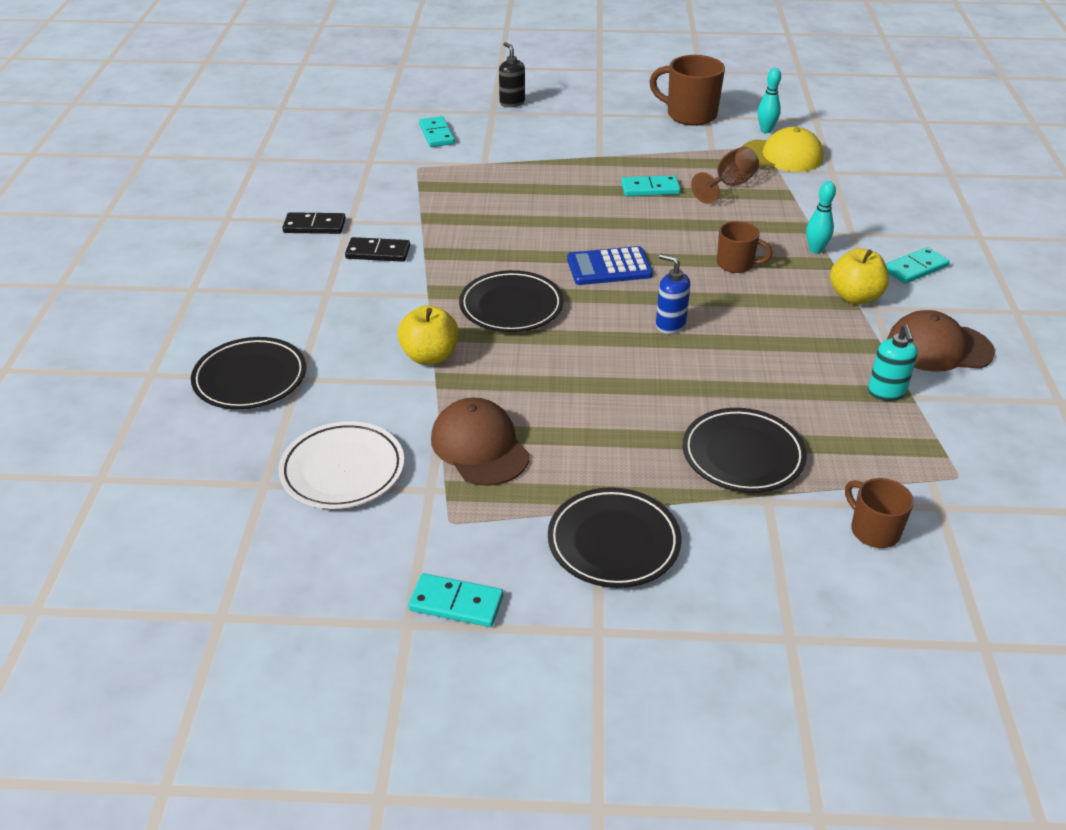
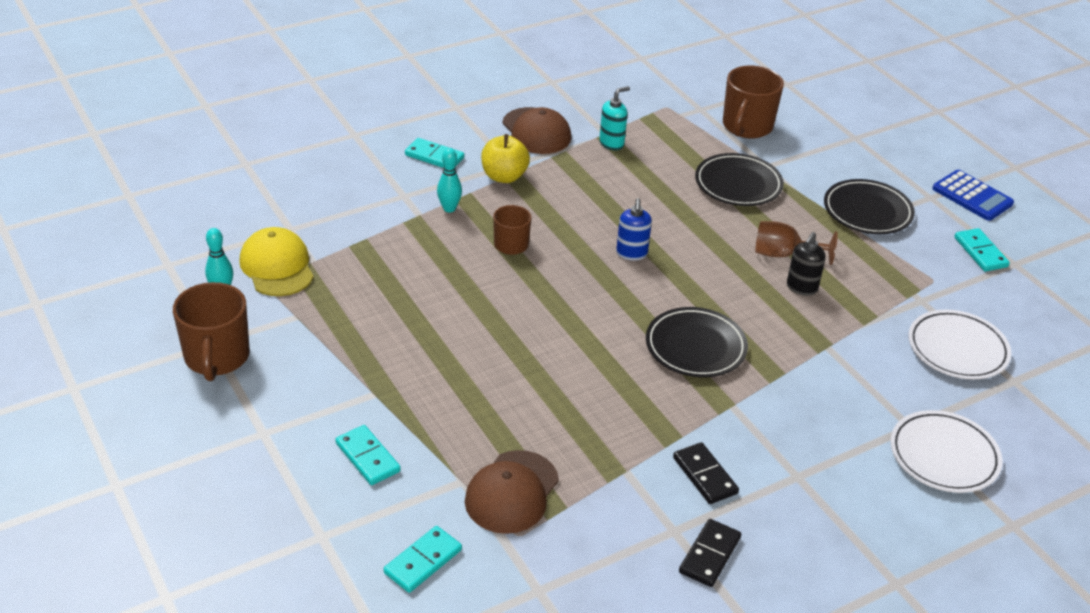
camera: 125 degrees left, 0 degrees up
(250, 378) = (944, 456): black plate -> white plate
(314, 226) = (710, 555): black domino -> black domino turned 60 degrees clockwise
(430, 356) = (804, 364): yellow apple -> none
(480, 447) = (861, 295): brown cap -> brown cap (512, 492)
(512, 103) = (281, 529): black soap dispenser -> black soap dispenser (801, 288)
(609, 267) = (582, 312): blue calculator -> blue calculator (972, 196)
(650, 189) = (418, 333): turquoise domino -> turquoise domino (367, 457)
(729, 185) = (370, 284): brown goblet -> brown goblet (783, 254)
(873, 530) = (746, 127): brown mug -> brown mug, size x1.67

